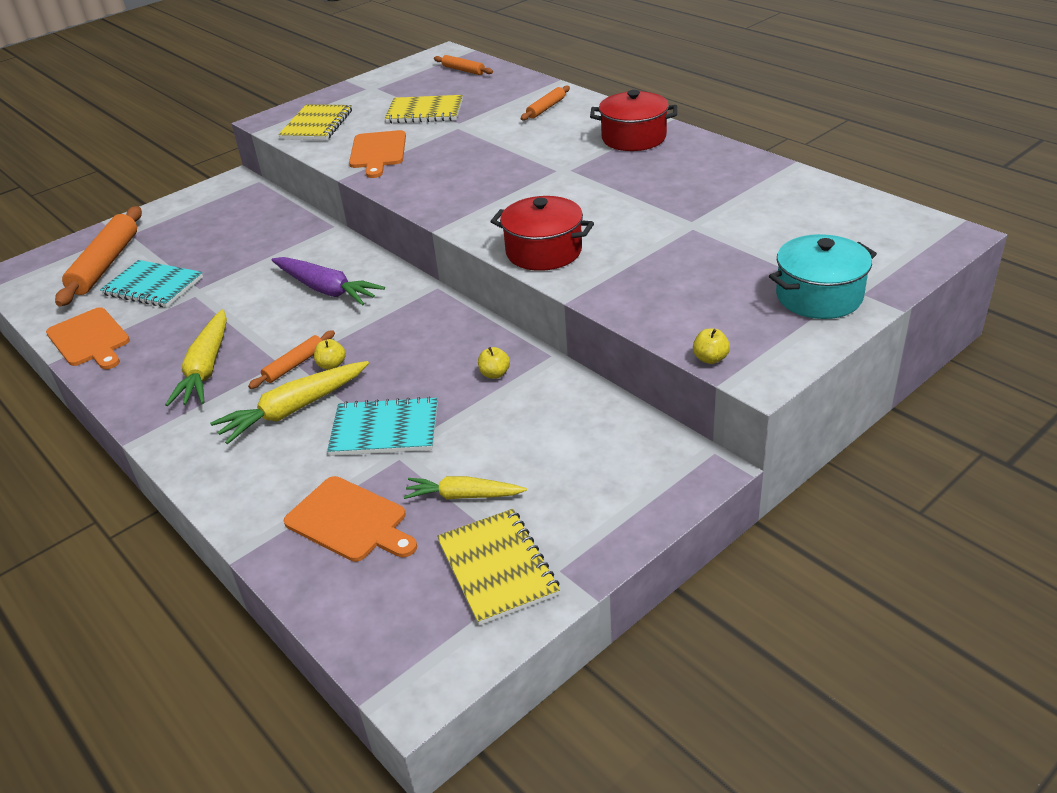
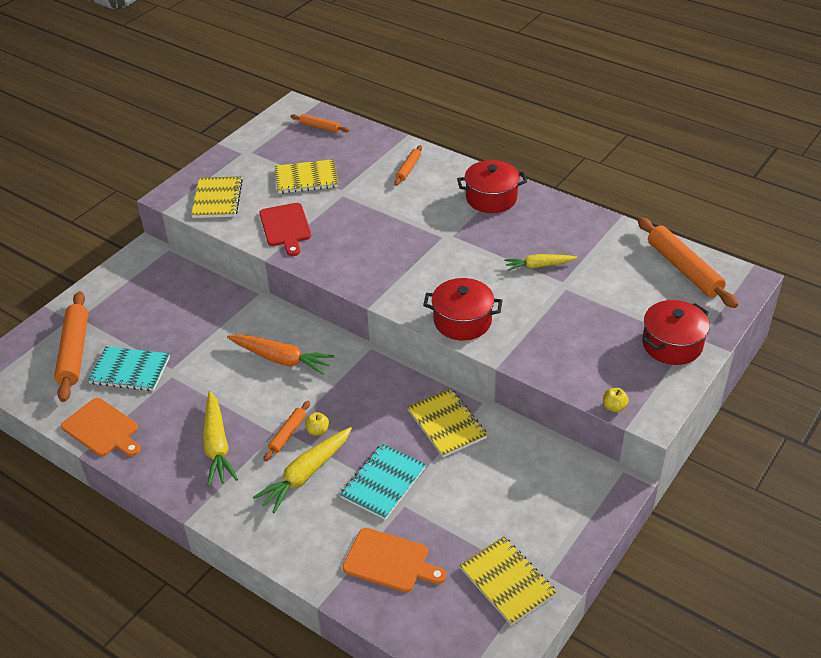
camera: 15 degrees left, 5 degrees up
(326, 289) = (281, 359): purple carrot -> orange carrot
(377, 152) = (285, 227): orange cutting board -> red cutting board
(385, 430) = (383, 483): turquoise notebook -> turquoise notebook turned 45 degrees counterclockwise
(463, 496) = (462, 530): yellow carrot -> yellow carrot (538, 266)
(495, 374) = (446, 424): yellow apple -> yellow notebook
(819, 296) = (672, 344): turquoise pot -> red pot
(862, 218) = (683, 269): none -> orange rolling pin

